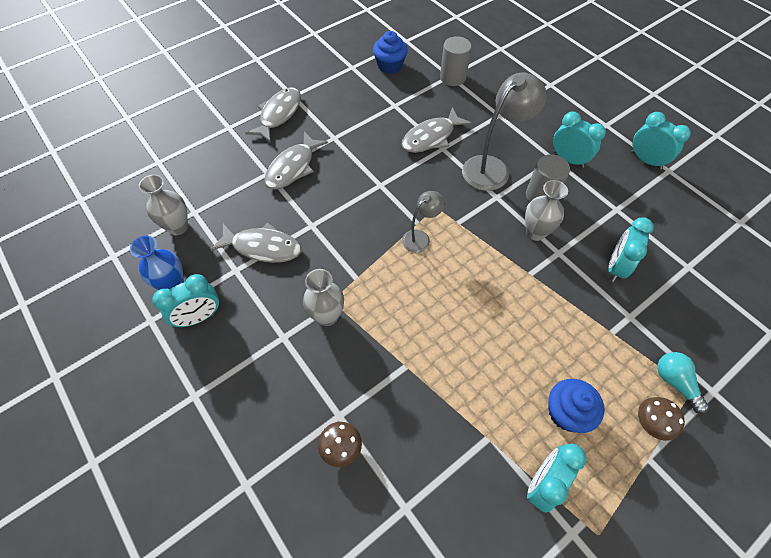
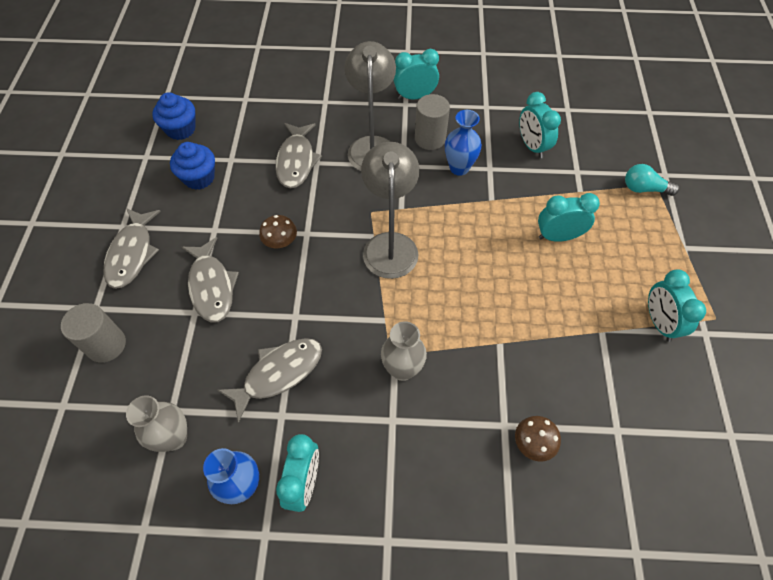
camera: 50 degrees left, 0 degrees up
(279, 114) = (132, 254): grey fish -> grey fish turned 150 degrees counterclockwise
(420, 237) = (390, 244): grey lamp -> grey lamp, size x1.82
(453, 77) = (250, 99): grey cylinder -> grey cylinder (106, 345)
(535, 232) = (459, 168): grey vase -> blue vase
(566, 412) = (619, 267): blue cupcake -> blue cupcake (199, 178)
(646, 160) = (462, 57): turquoise clock -> turquoise clock (558, 236)
(651, 422) = (662, 225): brown mushroom -> brown mushroom (280, 241)

